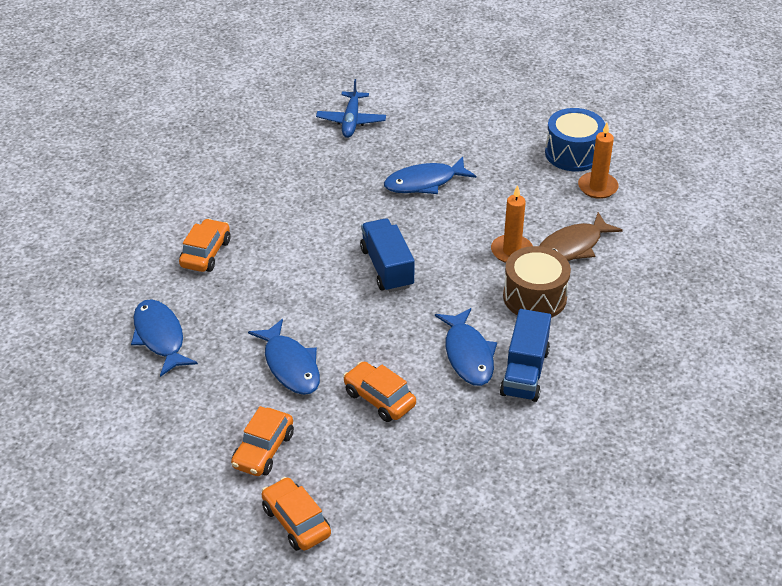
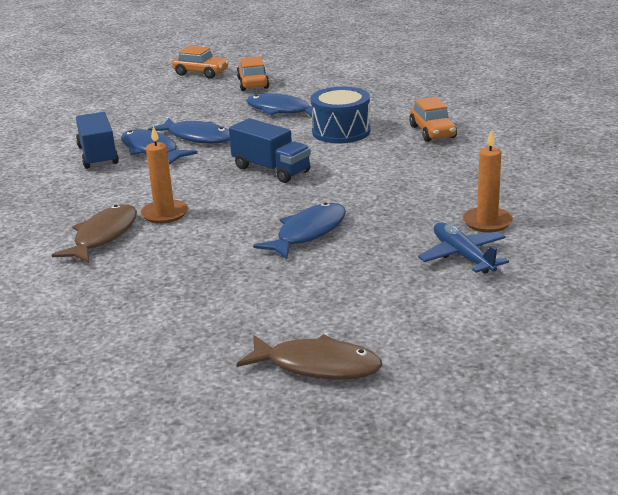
camera: 150 degrees right, 15 degrees down
(160, 337) = (391, 95): blue fish -> blue fish (197, 137)
(379, 399) = (200, 117): orange car -> none
(505, 90) = (317, 366): none -> brown fish
(534, 297) = (119, 193): brown drum -> none
(573, 153) = (157, 320): blue drum -> blue drum (341, 131)
(597, 187) = (104, 295): orange candle -> orange candle (487, 222)

